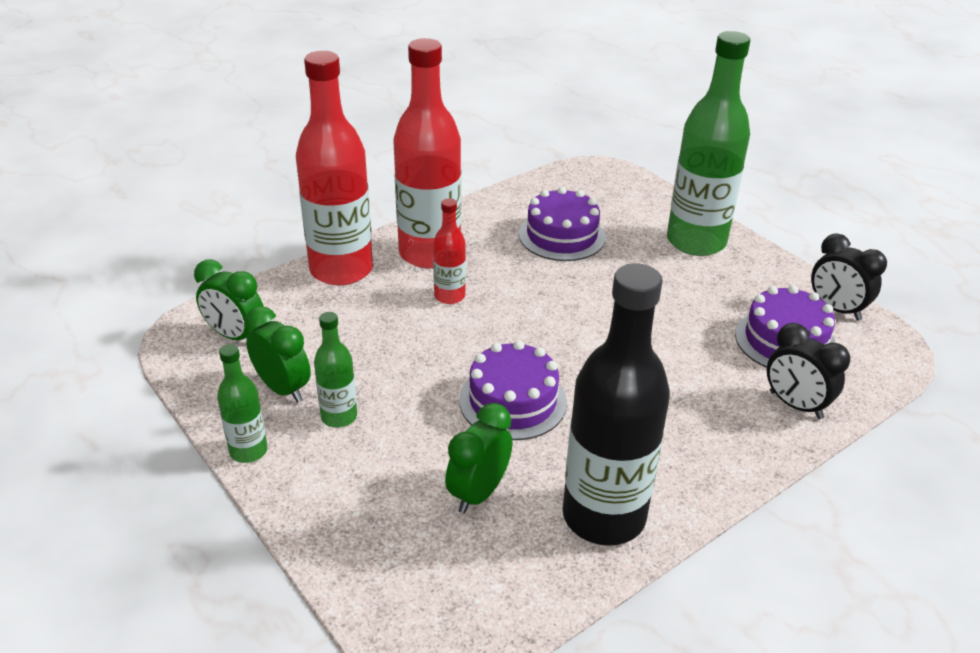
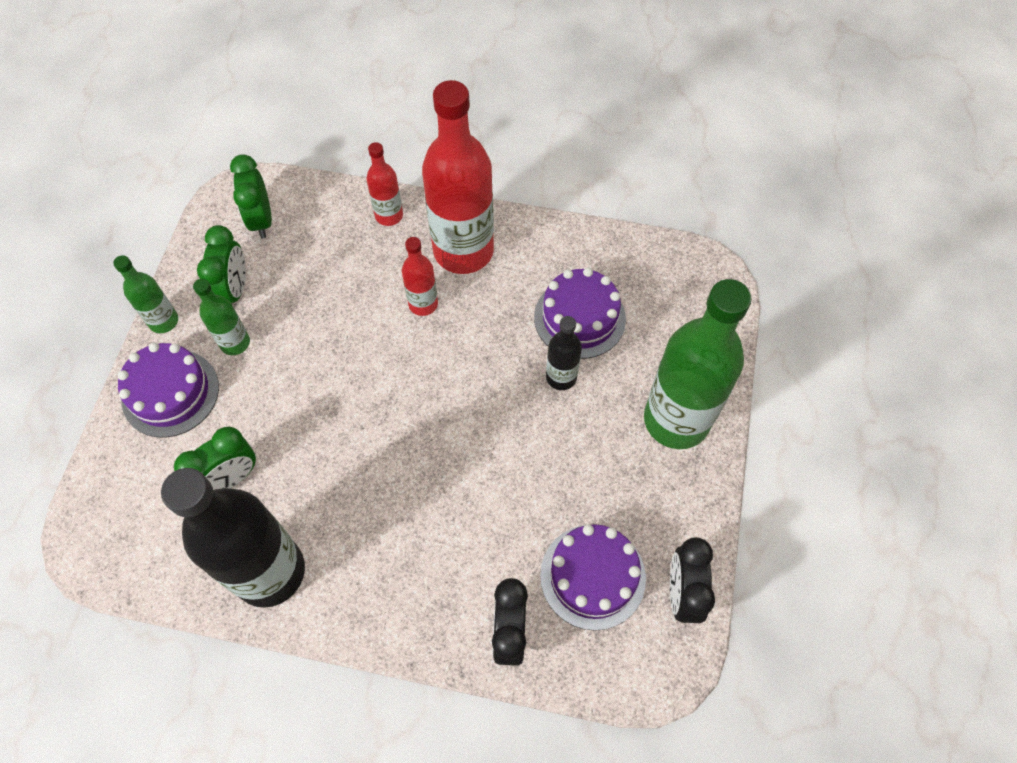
camera: 50 degrees right, 25 degrees up
(341, 270) = (389, 215): red bottle -> red bottle, size x0.48
(478, 493) = (230, 479): green clock -> green clock turned 150 degrees clockwise
(513, 401) = (340, 432): purple cake -> purple cake (170, 393)
(601, 269) = (561, 377): none -> black bottle

